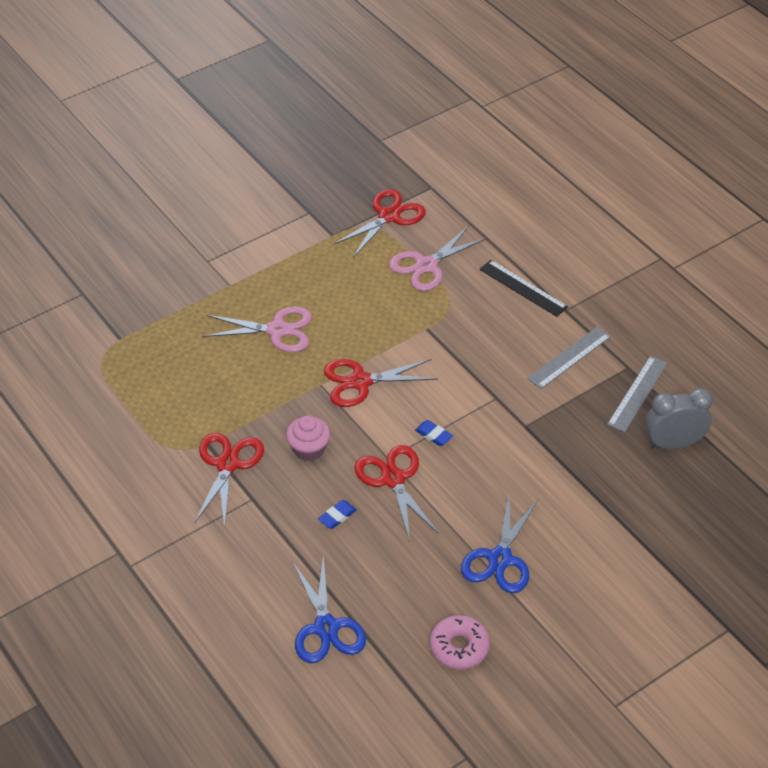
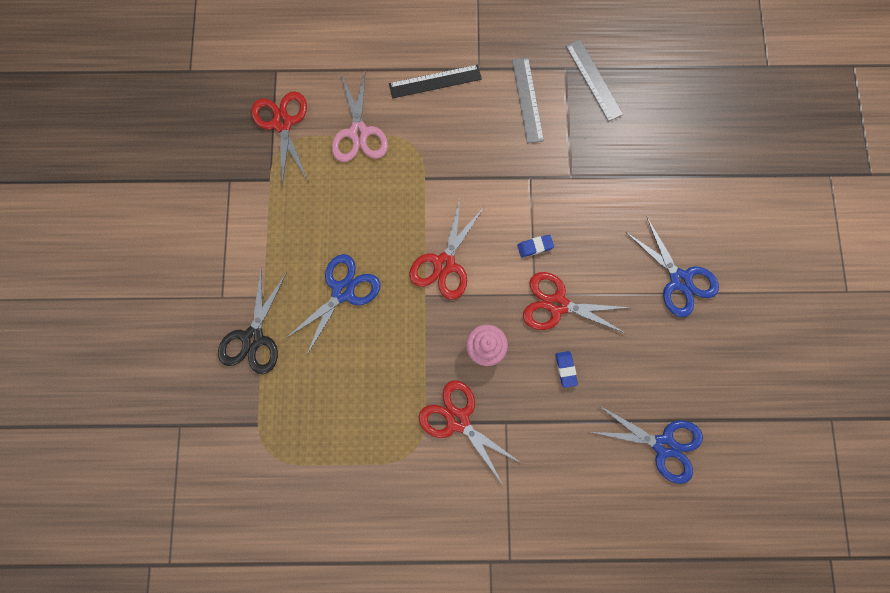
camera: 55 degrees left, 30 degrees up
(190, 297) = (253, 338): none -> black scissors
(277, 330) = (343, 291): pink scissors -> blue scissors
(459, 647) = (738, 362): pink donut -> none
(673, 444) = (655, 91): grey clock -> none

